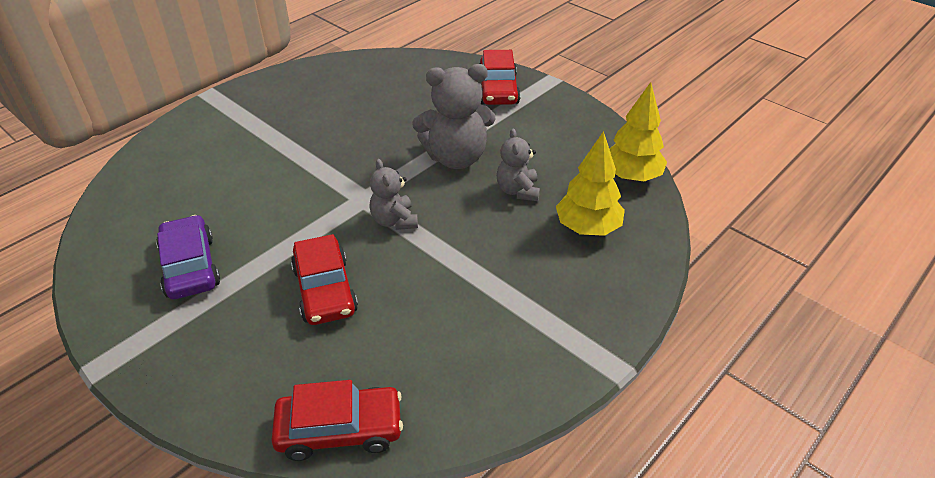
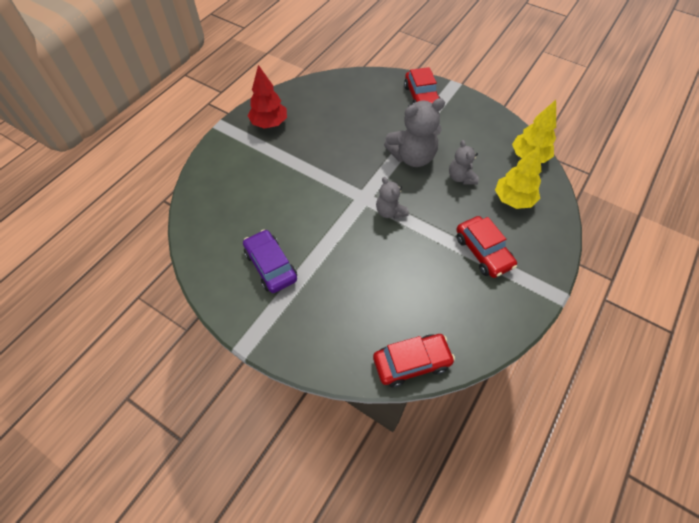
camera: 10 degrees left, 15 degrees up
(274, 98) = (269, 123): none -> red tree
(325, 290) = (365, 270): red car -> red car (483, 252)

